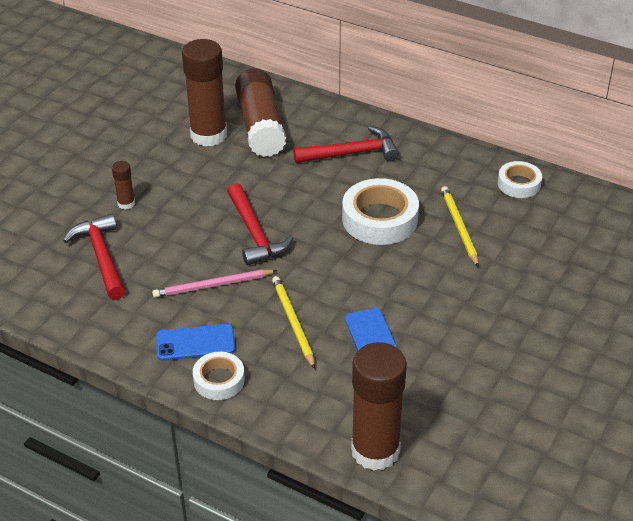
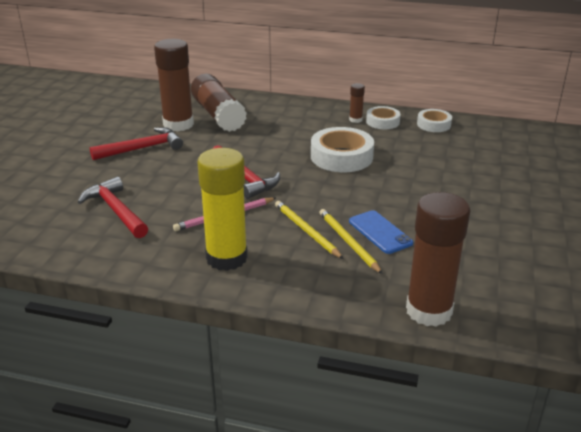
camera: 15 degrees left, 10 degrees down
(126, 203) = (125, 173): brown glue stick -> brown glue stick (355, 120)
(195, 343) = (226, 258): blue phone -> yellow glue stick
(219, 380) = (261, 282): white tape -> white tape (382, 122)
(352, 153) = (298, 122): red hammer -> red hammer (142, 148)
(459, 227) = (405, 154): yellow pencil -> yellow pencil (348, 242)

